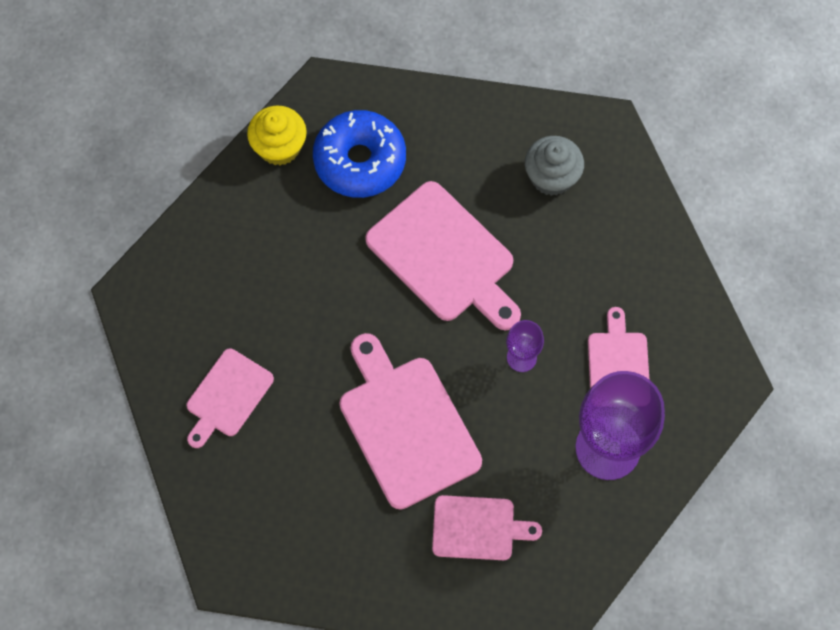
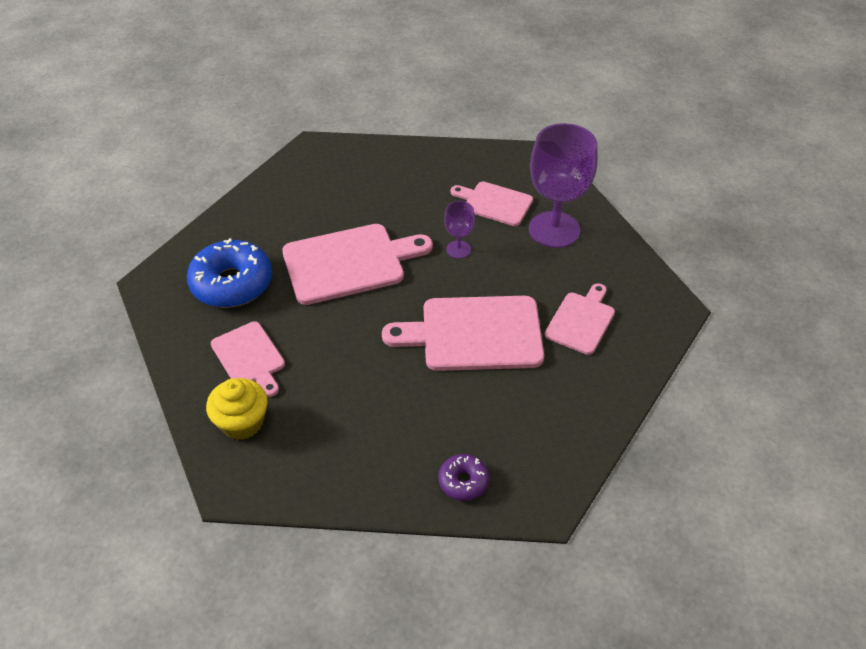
camera: 65 degrees left, 20 degrees down
(221, 490) = (463, 481): none -> purple donut
(227, 396) = (378, 445): pink cutting board -> pink cutting board (249, 357)
(279, 147) = (178, 329): yellow cupcake -> yellow cupcake (242, 422)
(551, 177) = (329, 186): grey cupcake -> none

